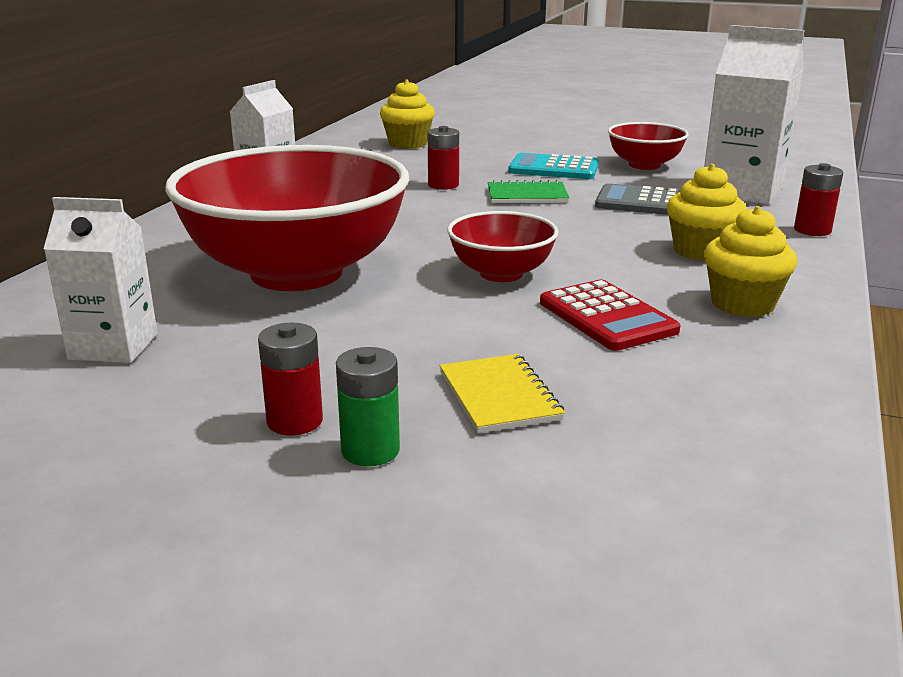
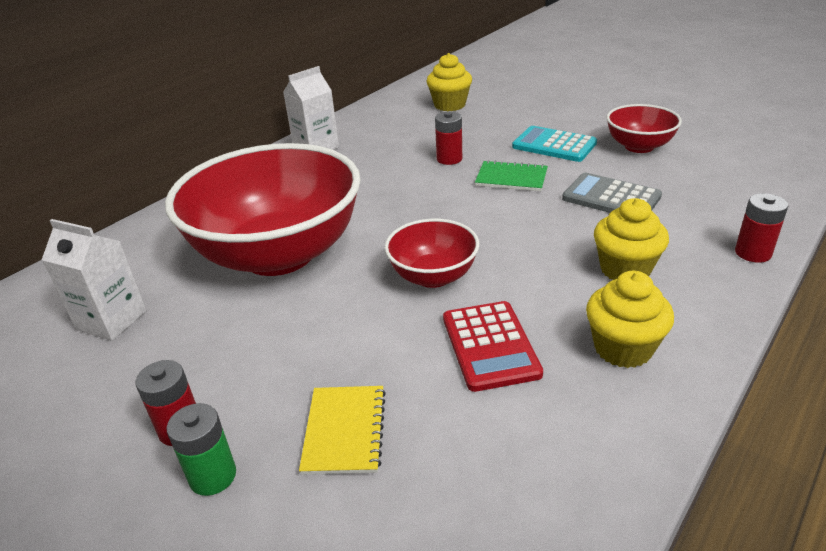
camera: 20 degrees right, 10 degrees up
(742, 191) = (713, 190): white carton -> none

